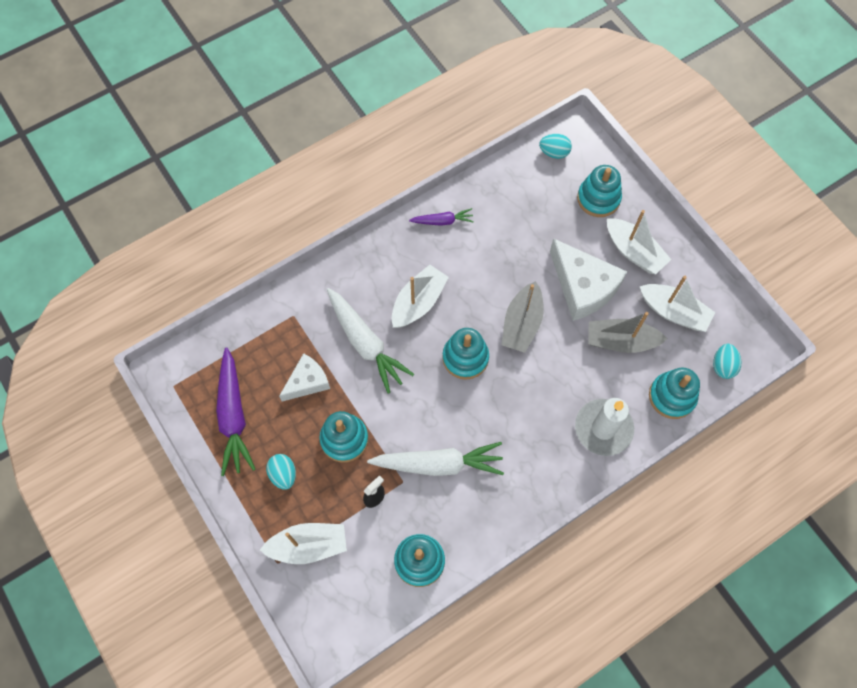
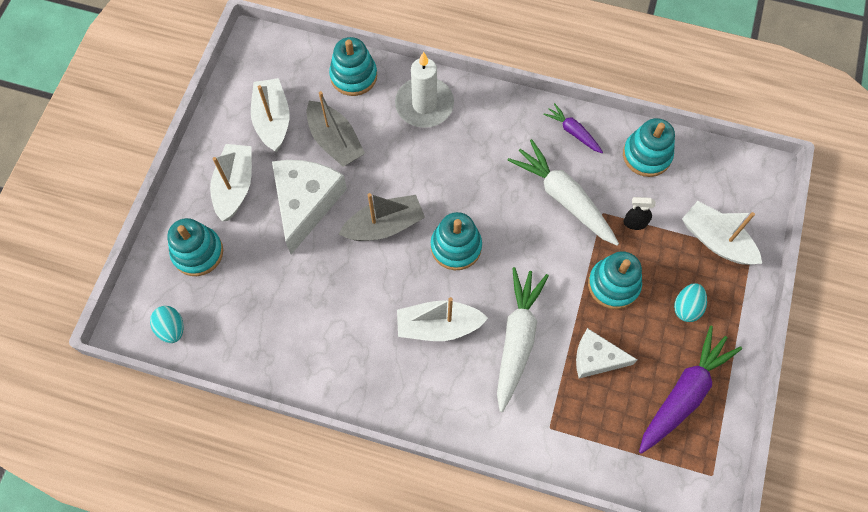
camera: 130 degrees left, 0 degrees up
(442, 221) = (335, 372): purple carrot -> purple carrot (573, 132)
(723, 366) = (295, 58): turquoise egg -> none

